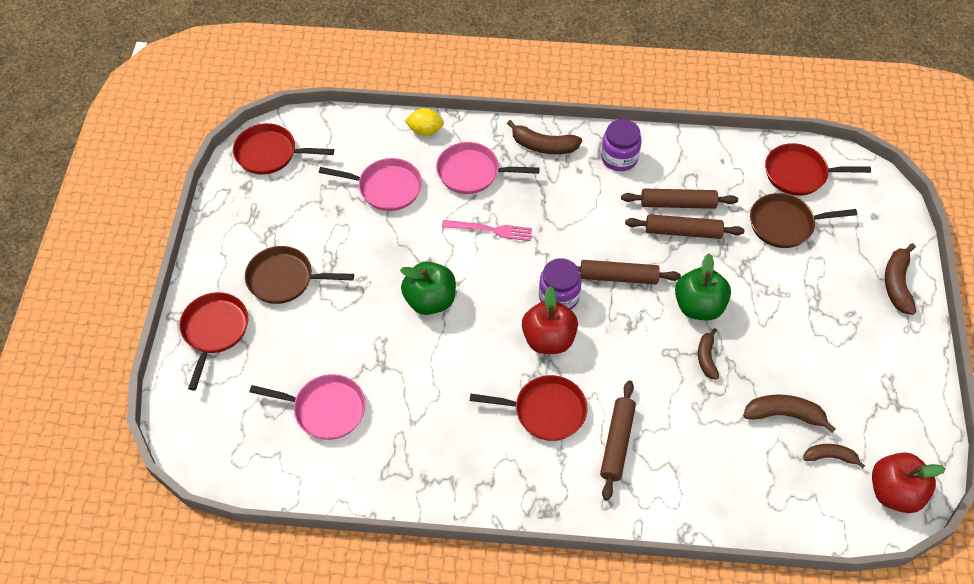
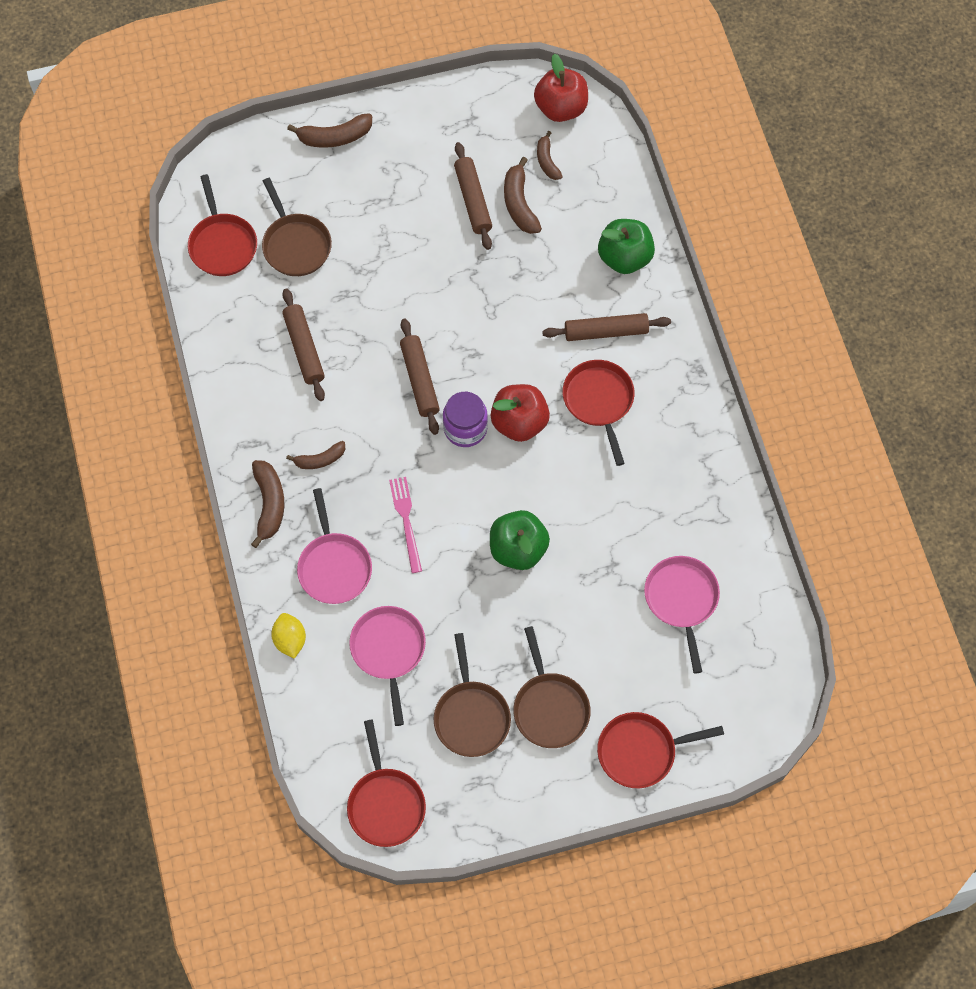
camera: 110 degrees left, 10 degrees up
(306, 225) = (471, 716): none -> brown pan
(619, 158) = (260, 422): purple jar -> none
(683, 231) = (339, 335): brown rolling pin -> brown rolling pin (473, 200)
(698, 306) = (427, 299): green apple -> green apple (624, 258)
(706, 358) = (484, 279): brown banana -> brown banana (320, 459)

